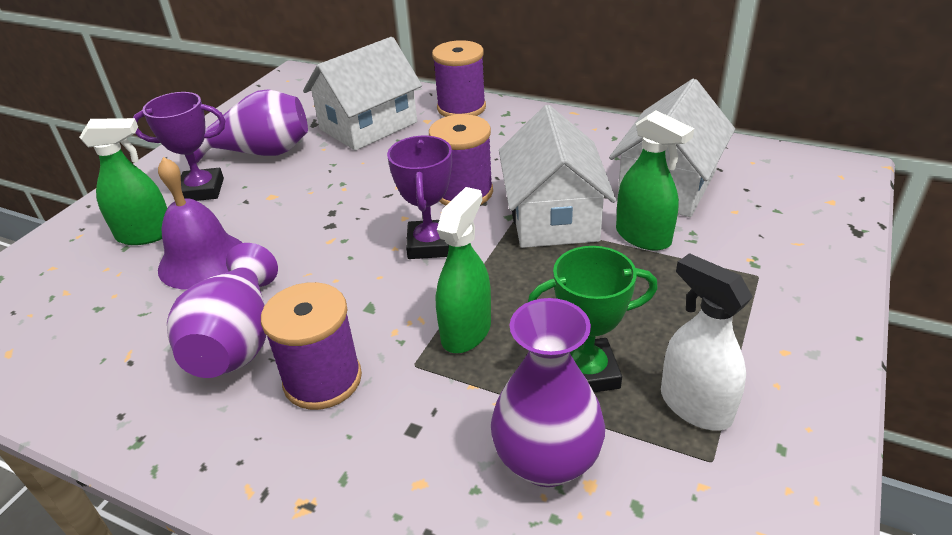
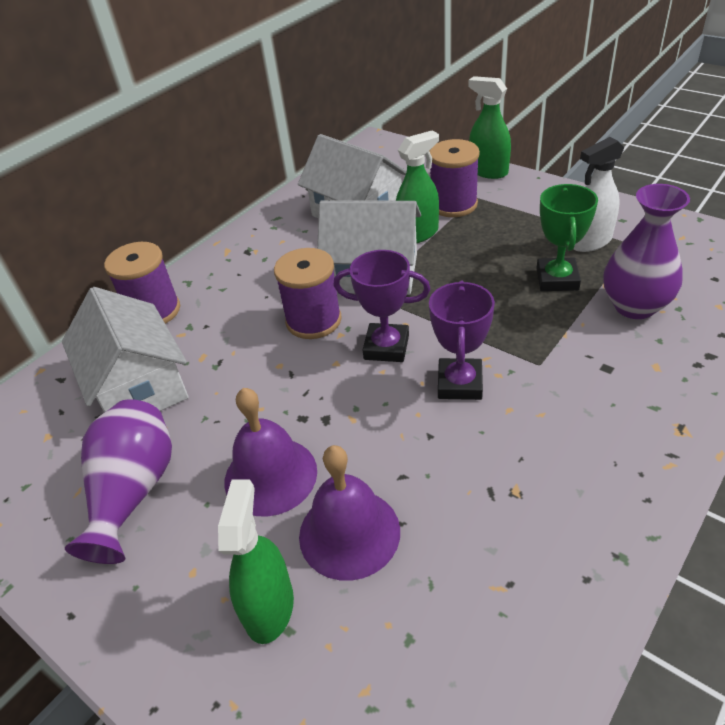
camera: 75 degrees left, 5 degrees up
(201, 190) = (192, 551): purple trophy -> purple trophy (460, 383)
(237, 341) = (493, 487): purple vase -> none
(267, 209) = (270, 475): none -> purple bell
(322, 380) = (551, 420): purple spool -> purple spool (453, 204)
(466, 331) = (506, 333): green spray bottle -> green spray bottle (488, 171)

